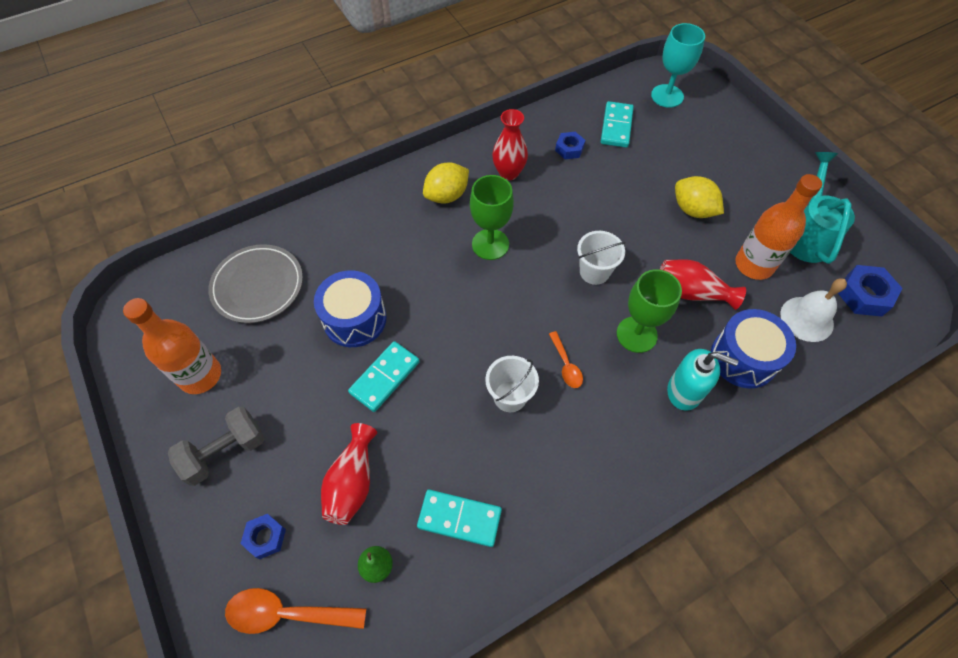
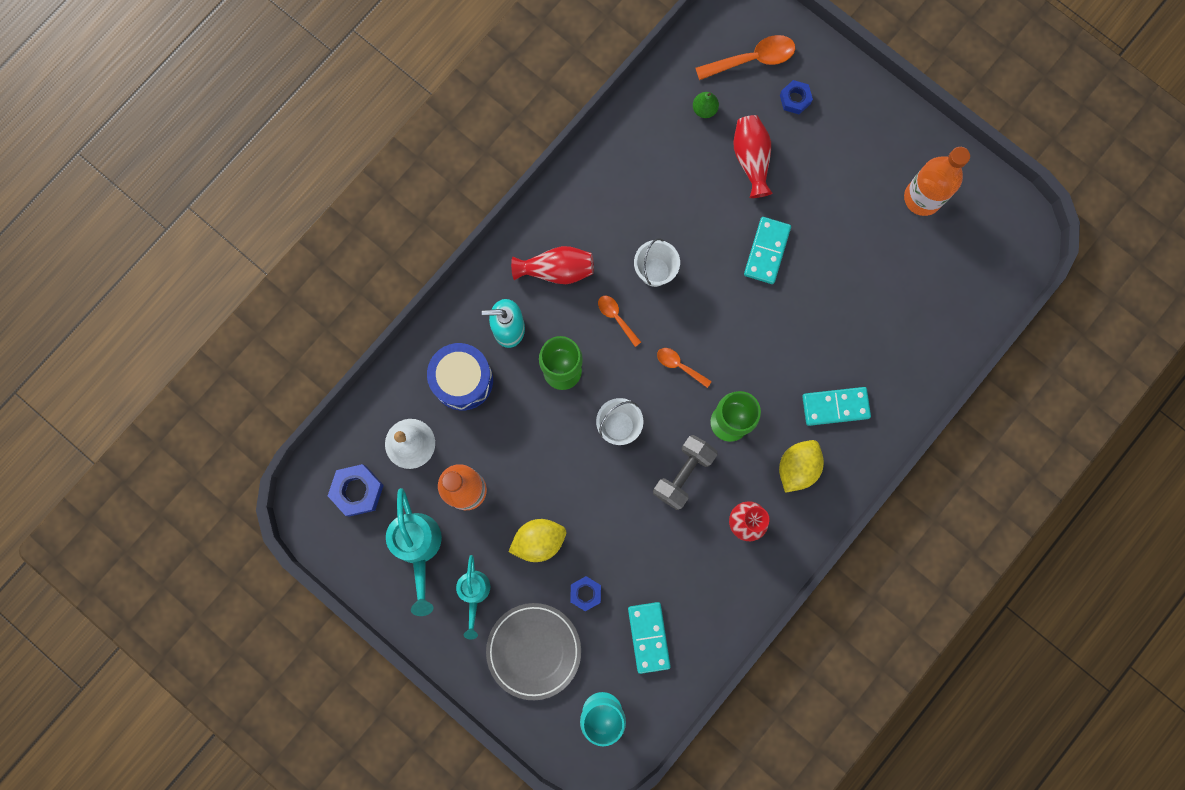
camera: 160 degrees right, 20 degrees up
(225, 452) = (862, 146): grey dumbbell -> grey dumbbell (683, 474)
(258, 286) = (926, 297): grey plate -> grey plate (534, 650)
(354, 319) = (820, 296): blue drum -> none
(459, 518) = (658, 162): turquoise domino -> turquoise domino (835, 407)
(518, 302) = (679, 366): none -> orange spoon
(569, 149) = (691, 582): blue nut -> blue nut (585, 593)
(691, 292) = (521, 435): red vase -> red vase (556, 270)
(693, 210) = (539, 541): yellow lemon -> yellow lemon turned 45 degrees counterclockwise
(759, 191) = (474, 594): none -> turquoise watering can

